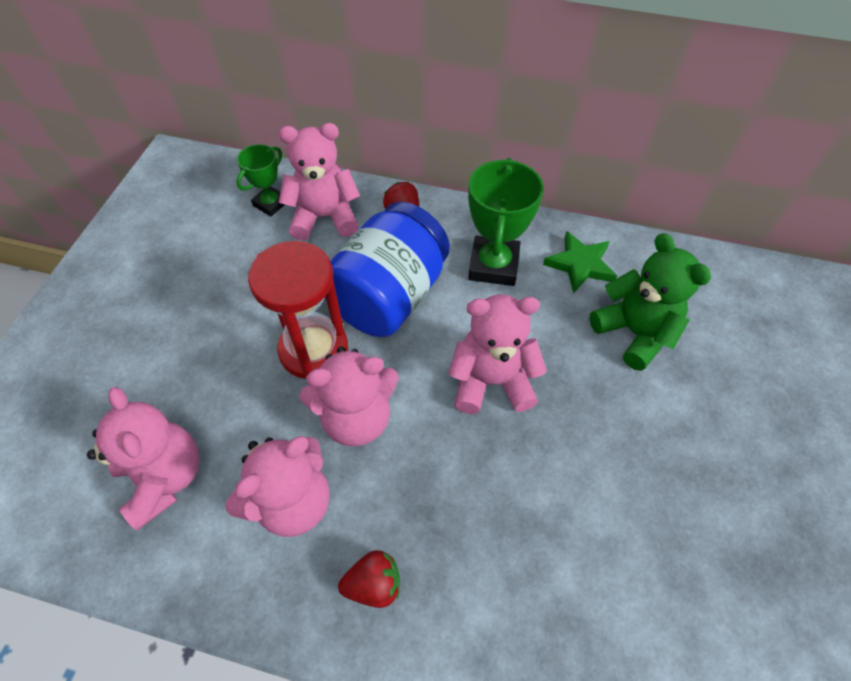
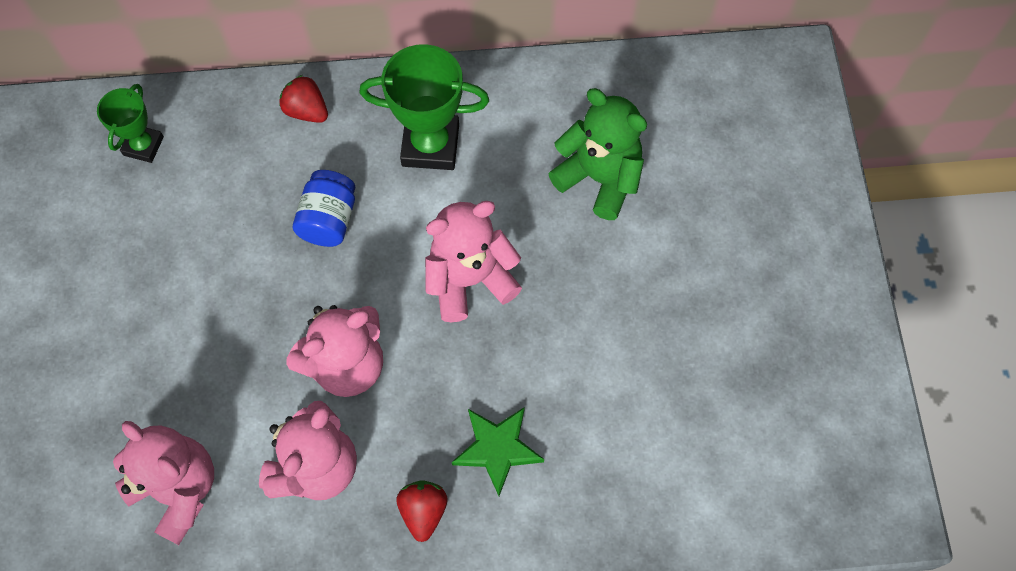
camera: 20 degrees left, 10 degrees up
(314, 350) = (272, 307): red hourglass -> none
(324, 217) = (216, 144): pink teddy bear -> none
(374, 584) = (423, 511): red strawberry -> red strawberry turned 60 degrees counterclockwise
(389, 296) = (329, 220): blue jar -> blue jar, size x0.52
(493, 265) = (430, 145): green trophy -> green trophy turned 75 degrees counterclockwise
(580, 265) = (523, 115): green star -> green star (497, 449)

